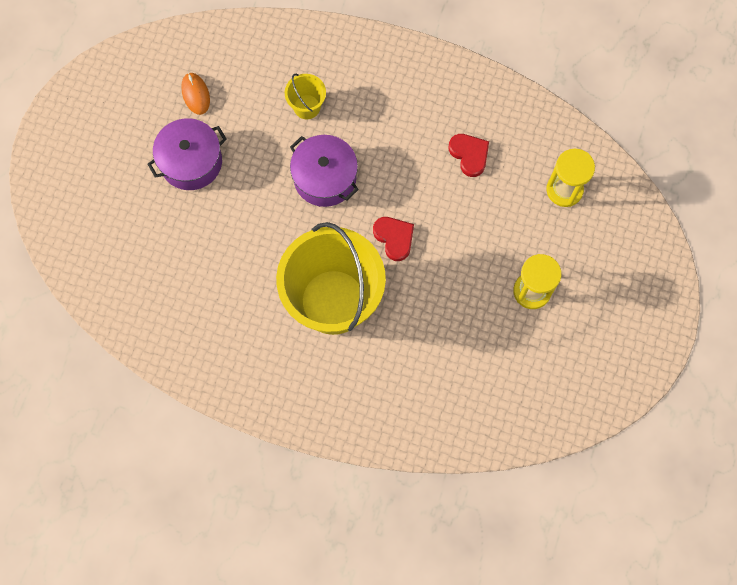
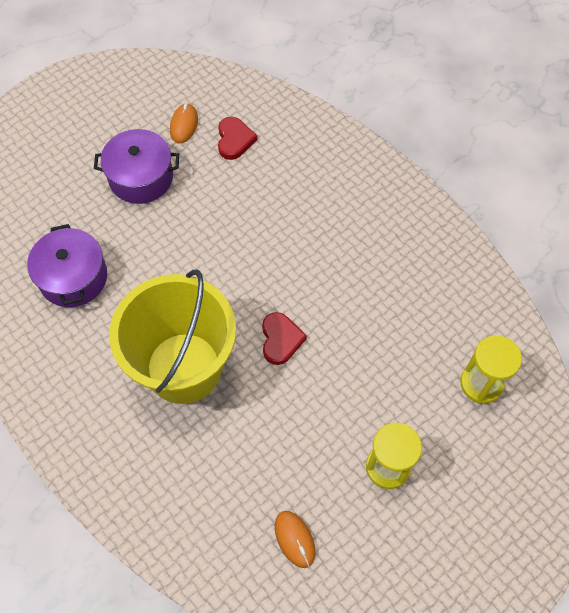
camera: 30 degrees right, 10 degrees down
(307, 107) = (275, 182): yellow bucket -> none
(325, 178) = (250, 251): purple pot -> purple pot (73, 277)
(469, 155) = (403, 300): red heart -> red heart (234, 140)
(496, 381) = (294, 539): none -> orange mouse

